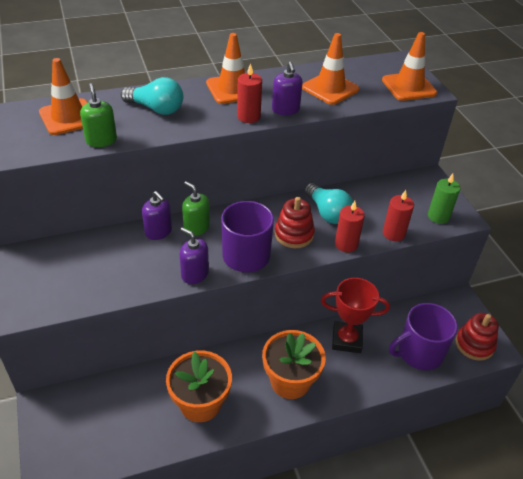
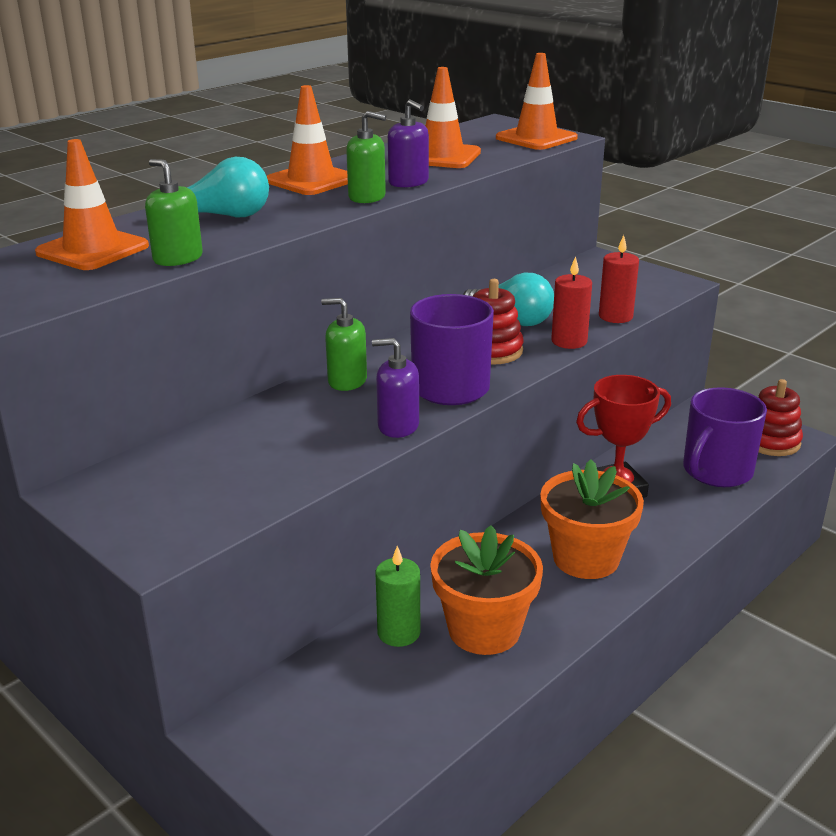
camera: 25 degrees left, 15 degrees down
(158, 232) = (294, 400): purple soap dispenser -> none
(248, 116) = (367, 197): red candle -> green soap dispenser
(438, 216) = (650, 288): green candle -> green candle (398, 632)

